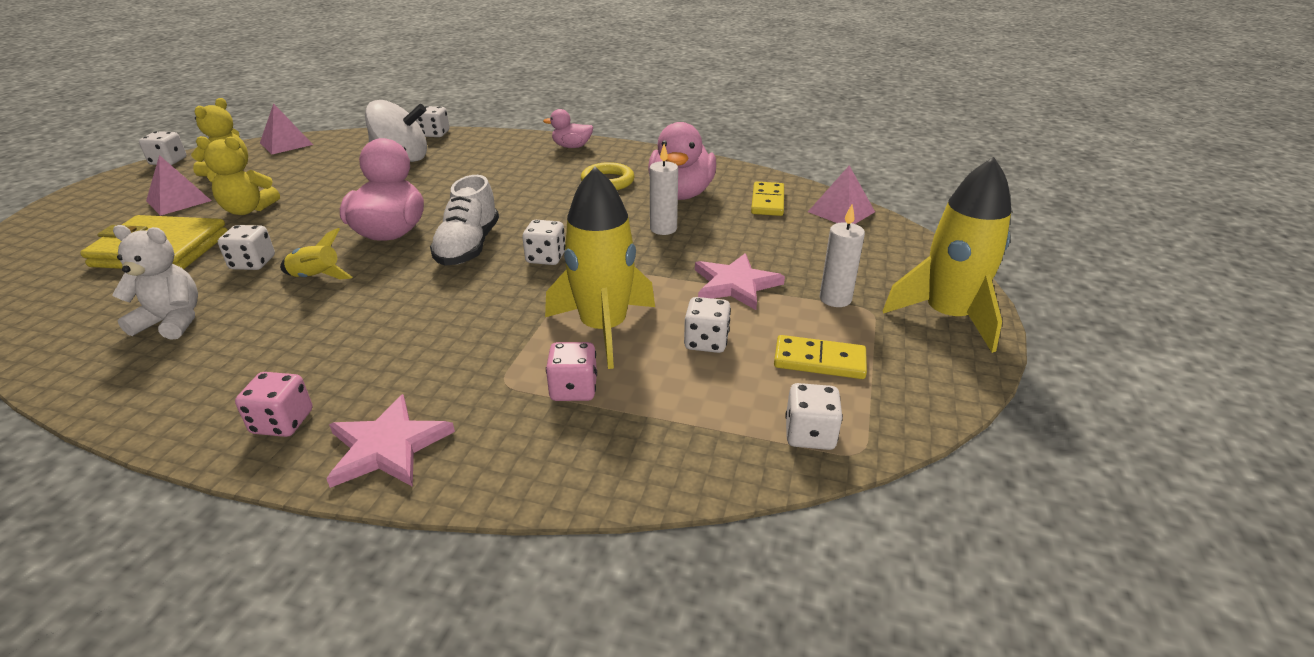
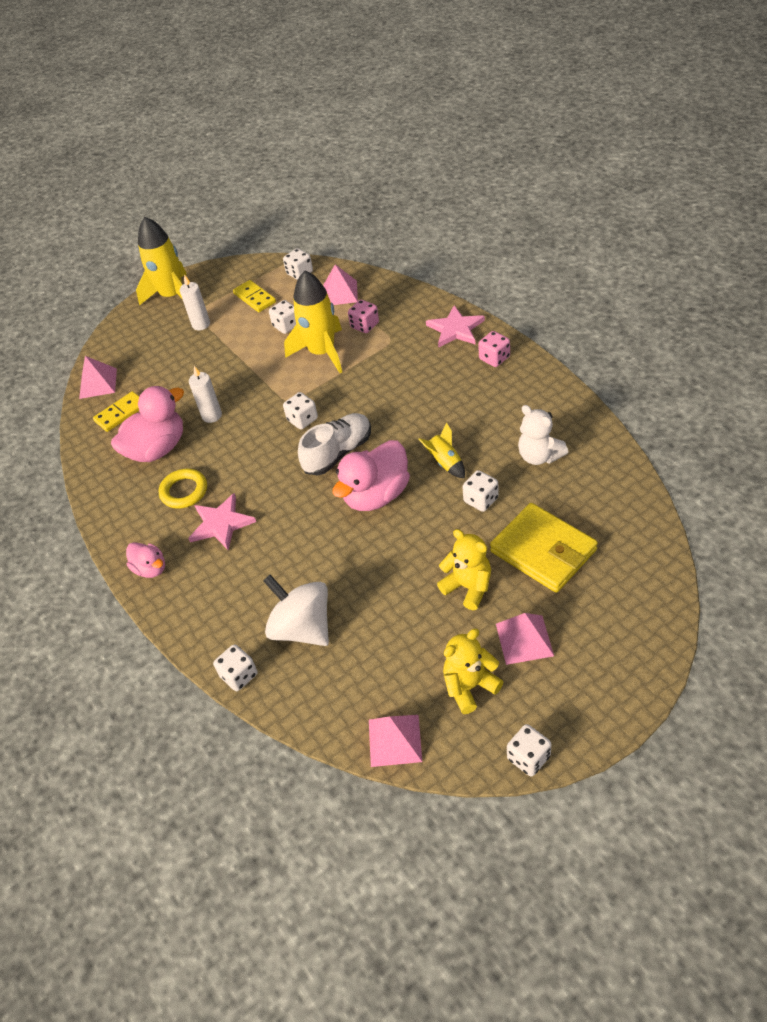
camera: 135 degrees left, 15 degrees up
(682, 427) = (340, 293): none -> pink pyramid
(735, 284) = (231, 353): pink star -> pink star (221, 523)

